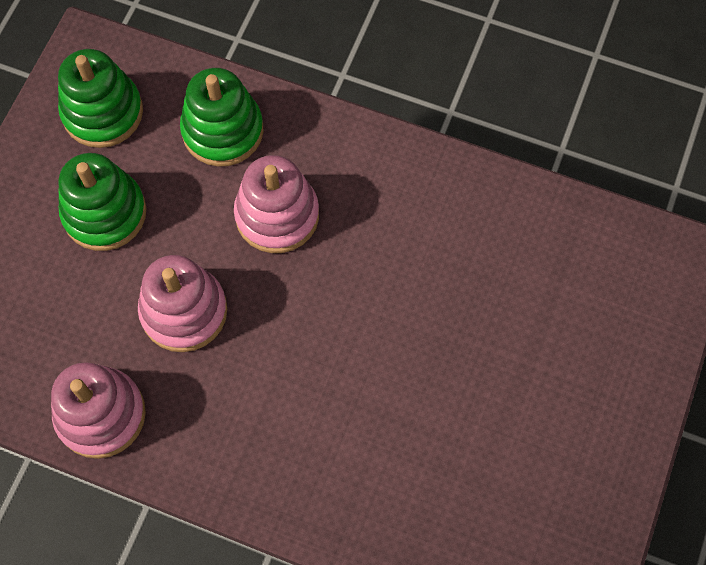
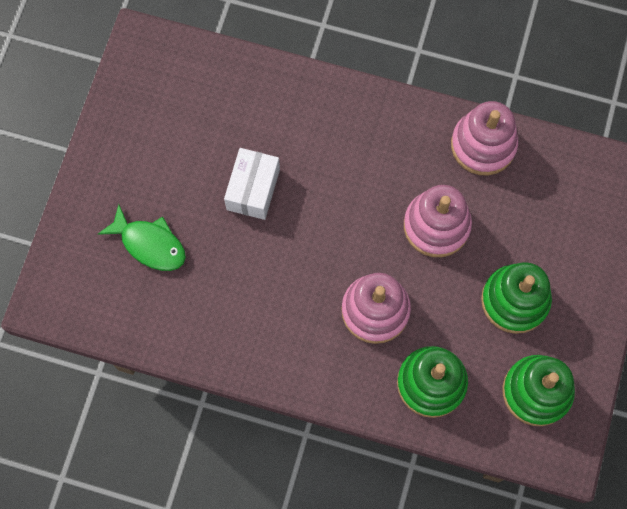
camera: 175 degrees right, 5 degrees up
(419, 379) = (253, 189): none -> white box
(556, 318) = (150, 244): none -> green fish

